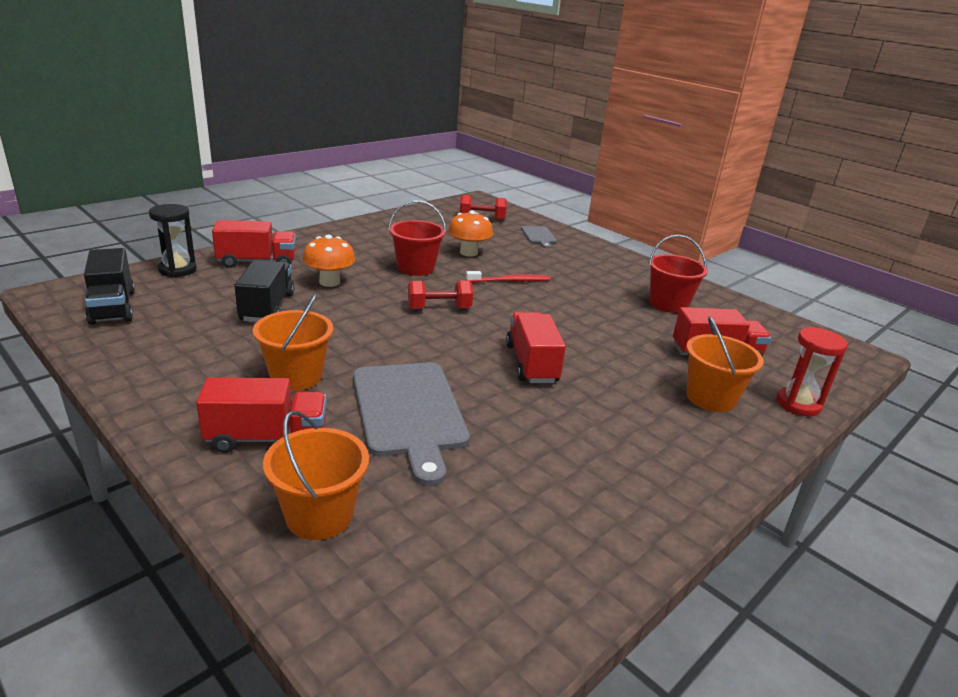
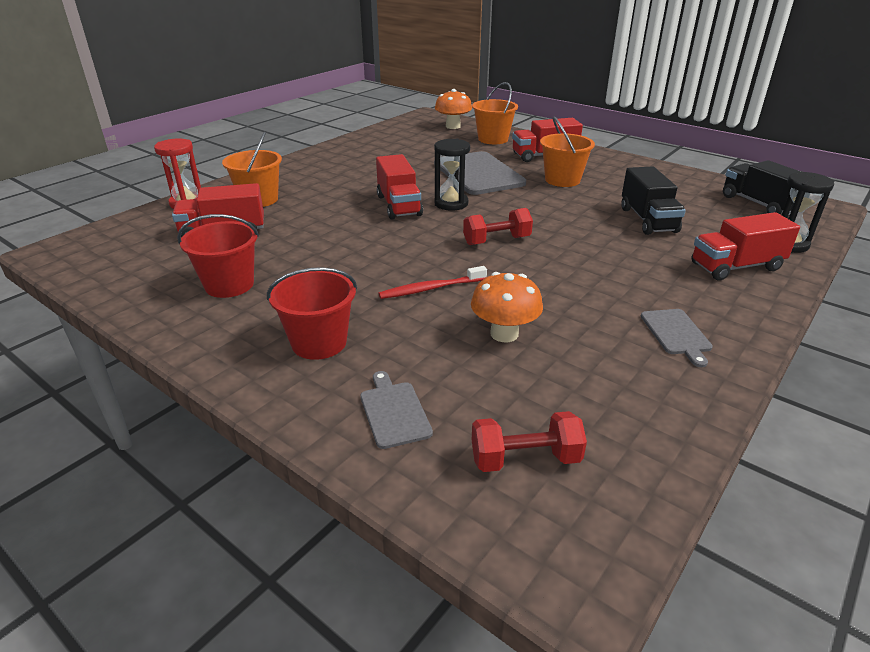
camera: 175 degrees right, 5 degrees up
(329, 282) = (629, 253): orange mushroom -> orange mushroom (453, 126)
(361, 239) = (676, 334): none -> grey cutting board
(416, 268) = (556, 289): red bucket -> red bucket (319, 342)
(468, 357) = (451, 203): none -> black hourglass

